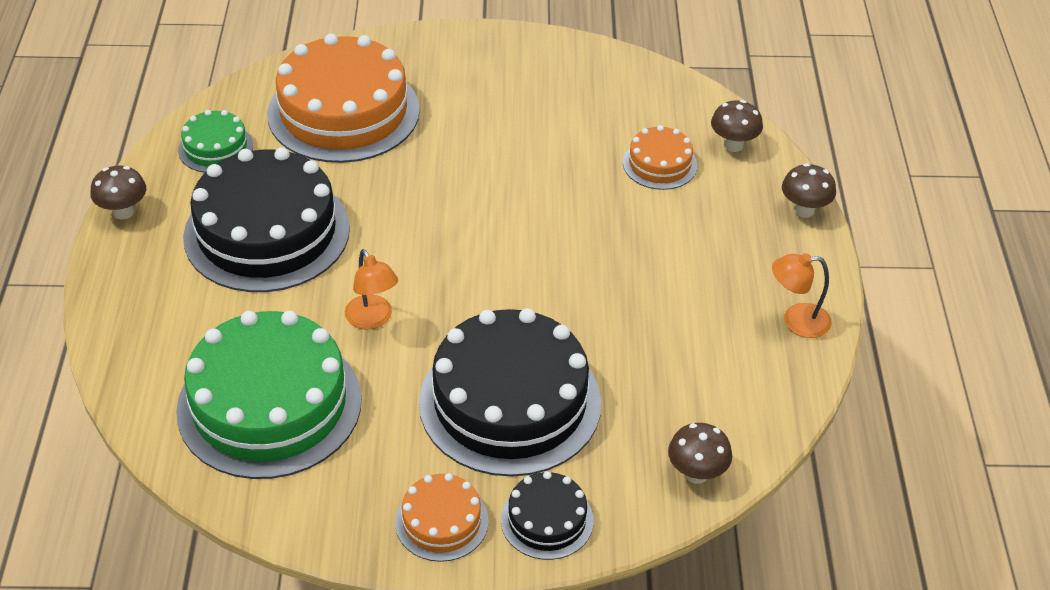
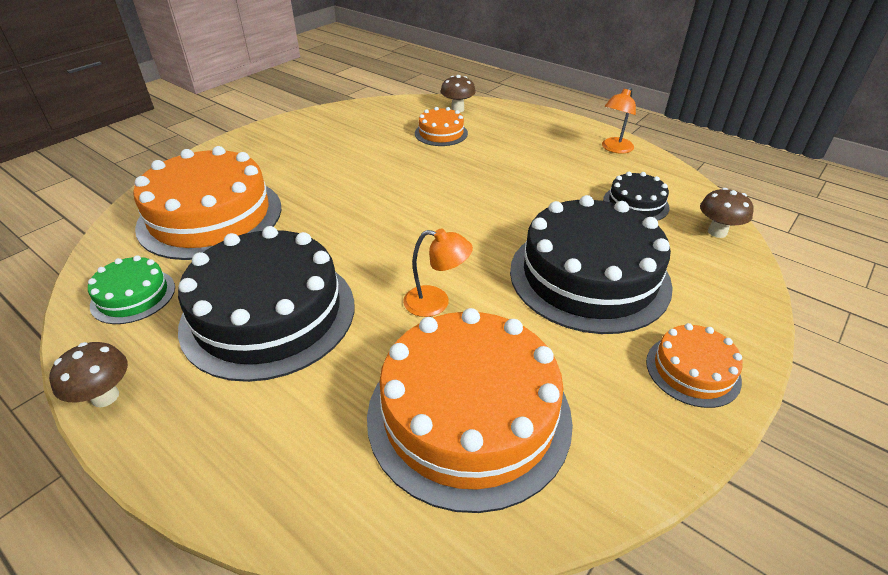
camera: 50 degrees left, 5 degrees down
(269, 404) = (469, 414): green cake -> orange cake
(547, 520) = (723, 313): black cake -> black cake (635, 204)
(804, 210) = (532, 113): brown mushroom -> none

